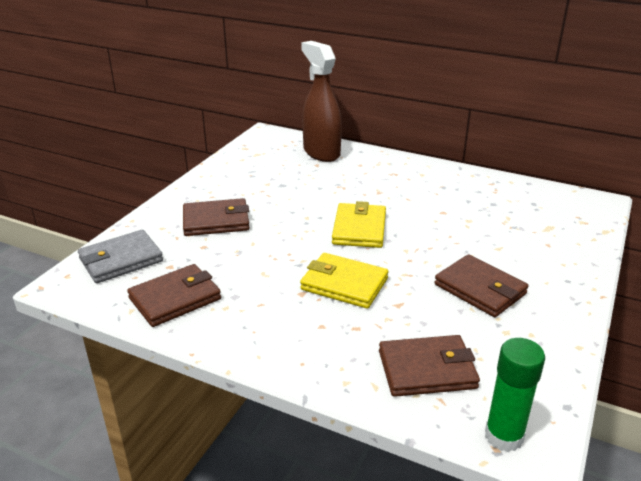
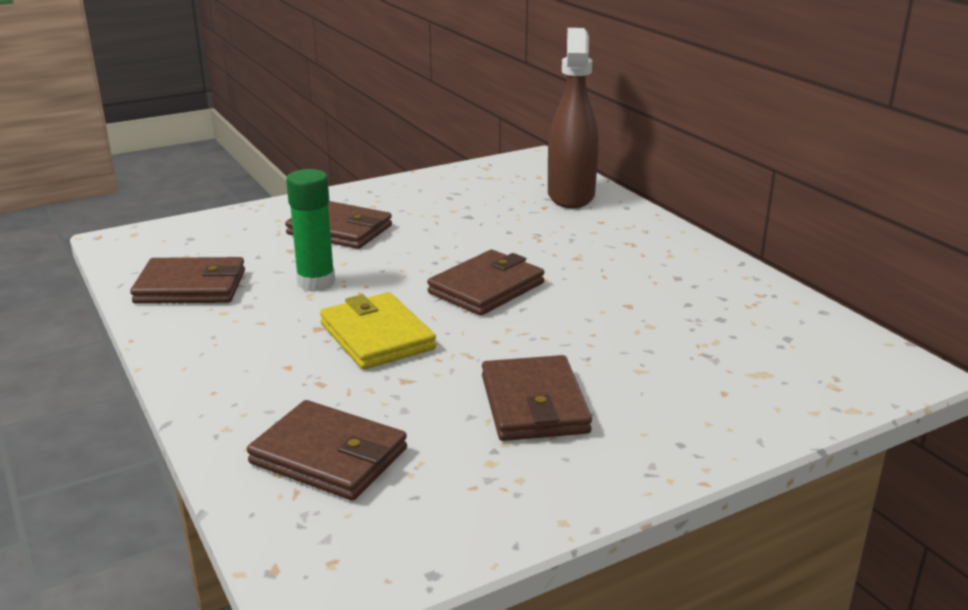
camera: 35 degrees right, 5 degrees down
(121, 260) = (197, 236): grey wallet -> none
(359, 229) = (486, 288): yellow wallet -> brown wallet
(504, 436) = (303, 562): green glue stick -> green glue stick (316, 282)

